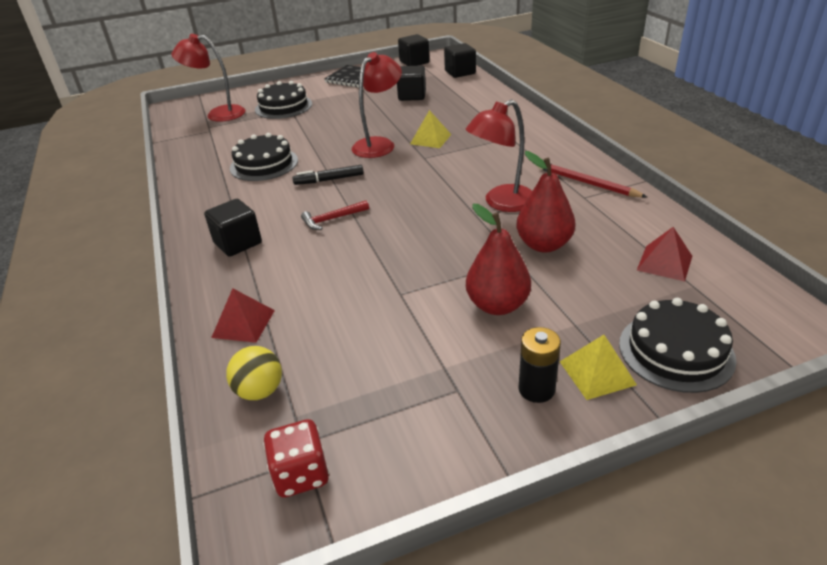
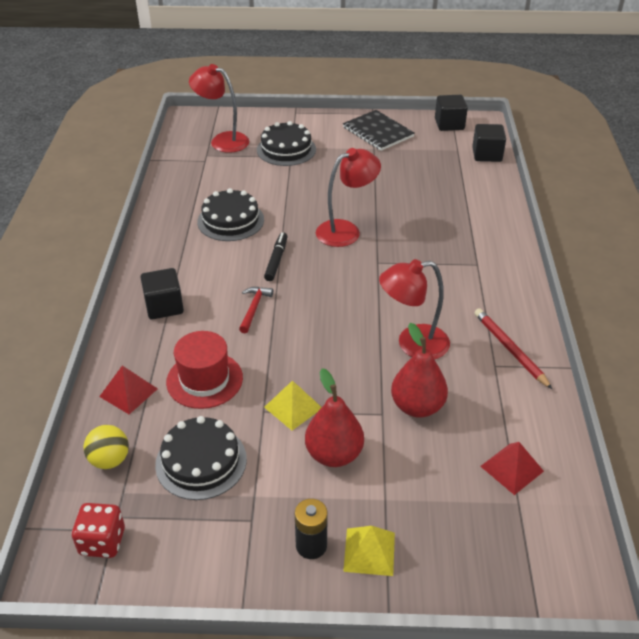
camera: 20 degrees right, 5 degrees up
(321, 288) = (204, 380): none -> red hat
(329, 180) = (276, 260): black marker -> black marker turned 90 degrees clockwise
(332, 219) = (254, 308): red hammer -> red hammer turned 105 degrees clockwise
(412, 96) = (417, 174): black cube -> none
(430, 139) = (398, 240): yellow pyramid -> yellow pyramid (293, 407)
(676, 351) = (449, 559): black cake -> black cake (201, 461)

